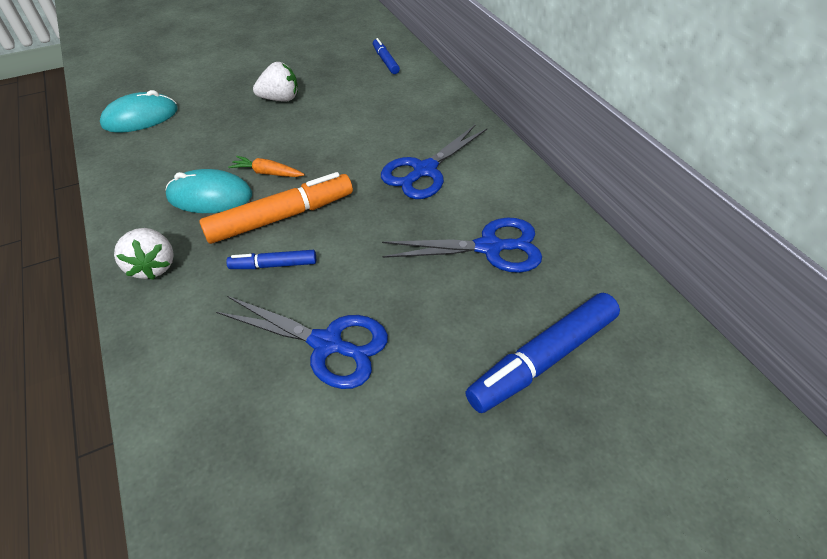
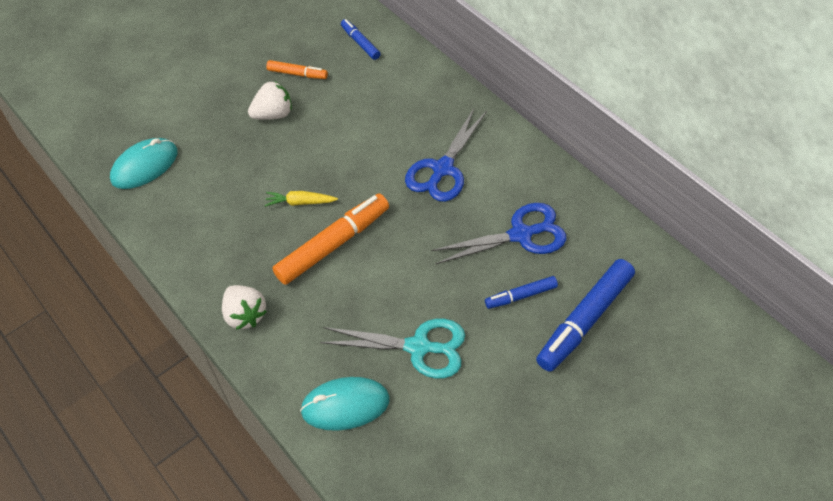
camera: 10 degrees left, 5 degrees up
(210, 196) = (259, 238): turquoise mouse -> turquoise mouse (345, 405)
(267, 173) = (300, 202): orange carrot -> yellow carrot
(273, 265) = (347, 291): blue marker -> blue marker (521, 296)
(317, 73) = (297, 74): none -> orange marker
(327, 344) = (418, 347): blue scissors -> turquoise scissors

